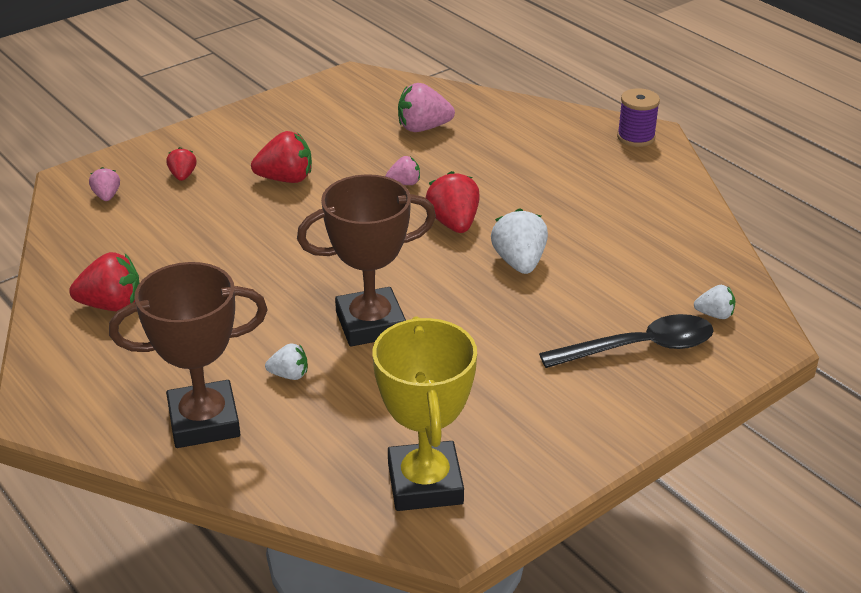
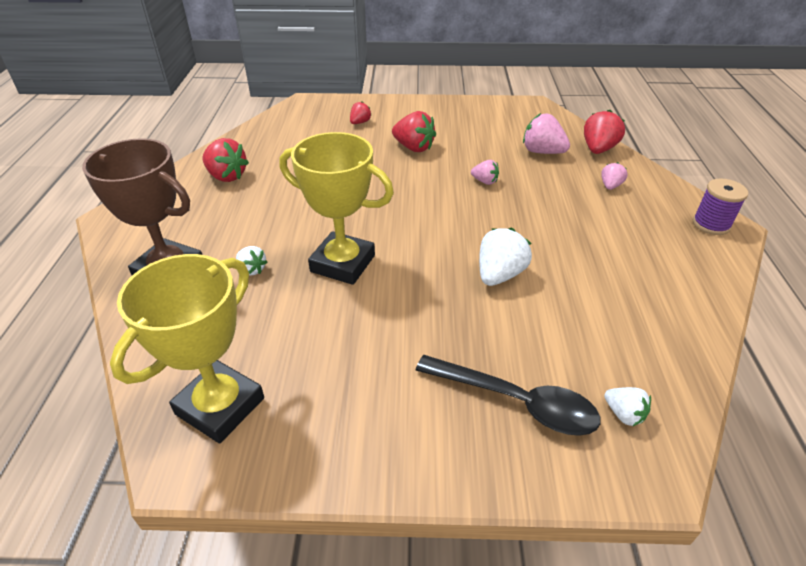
camera: 40 degrees right, 5 degrees up
(107, 196) = (308, 117): pink strawberry -> pink strawberry (610, 186)
(370, 324) = (342, 263): brown trophy -> yellow trophy
(454, 223) = (485, 223): red strawberry -> red strawberry (598, 149)

